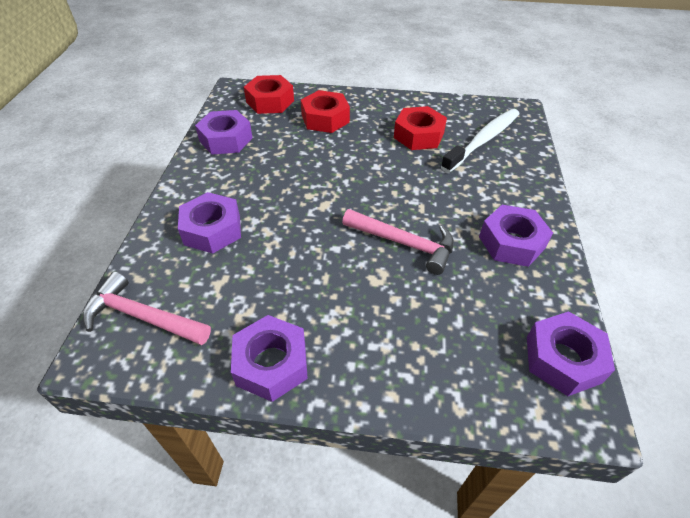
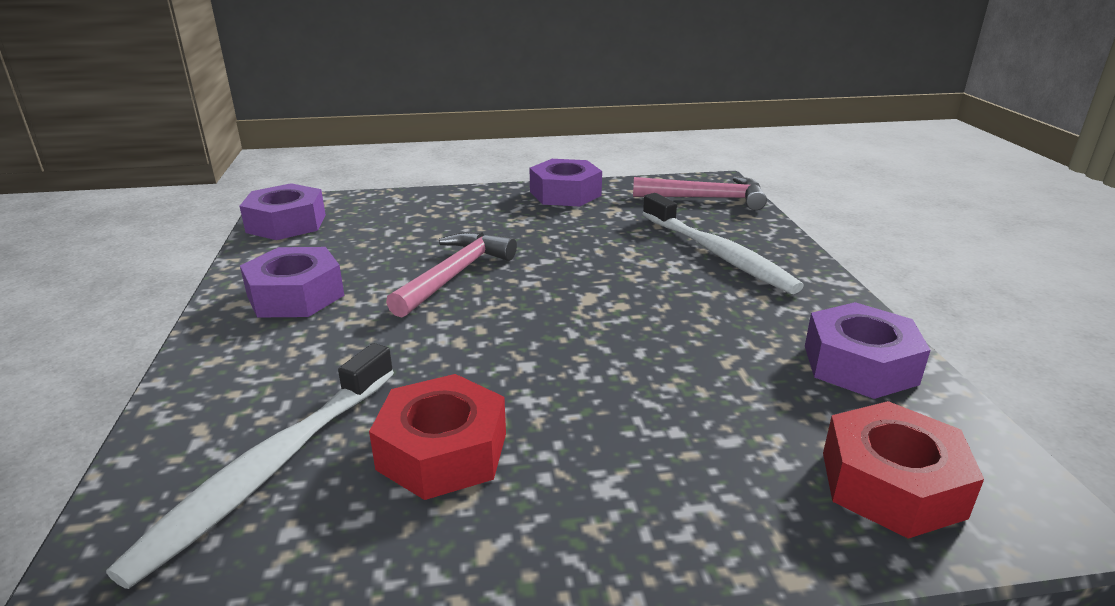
camera: 165 degrees right, 20 degrees down
(212, 230) = (717, 254): purple nut -> white toothbrush
(325, 119) = (699, 456): red nut -> none
(404, 243) = (455, 275): pink hammer -> pink hammer turned 105 degrees clockwise

